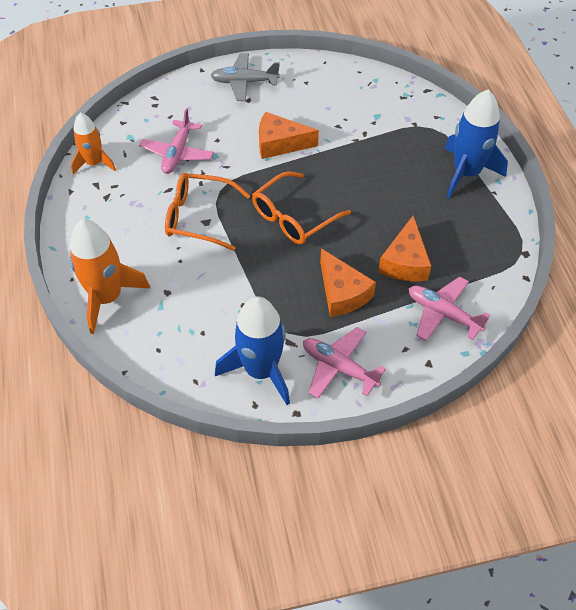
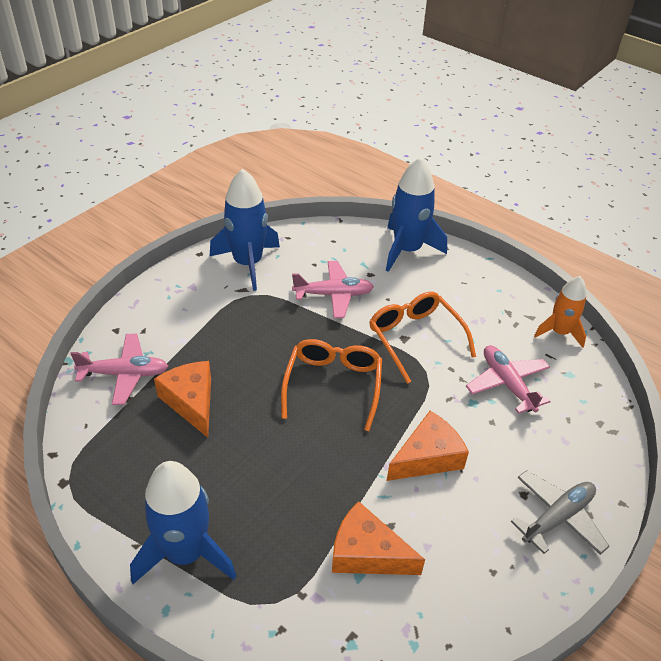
camera: 140 degrees right, 10 degrees down
(107, 297) = (407, 250): orange rocket -> blue rocket
(198, 217) = (415, 338): orange glasses -> orange glasses turned 90 degrees counterclockwise
(339, 367) = (190, 292): pink plane -> pink plane (333, 295)
(342, 293) = (230, 344): orange cheese -> orange cheese (367, 553)

